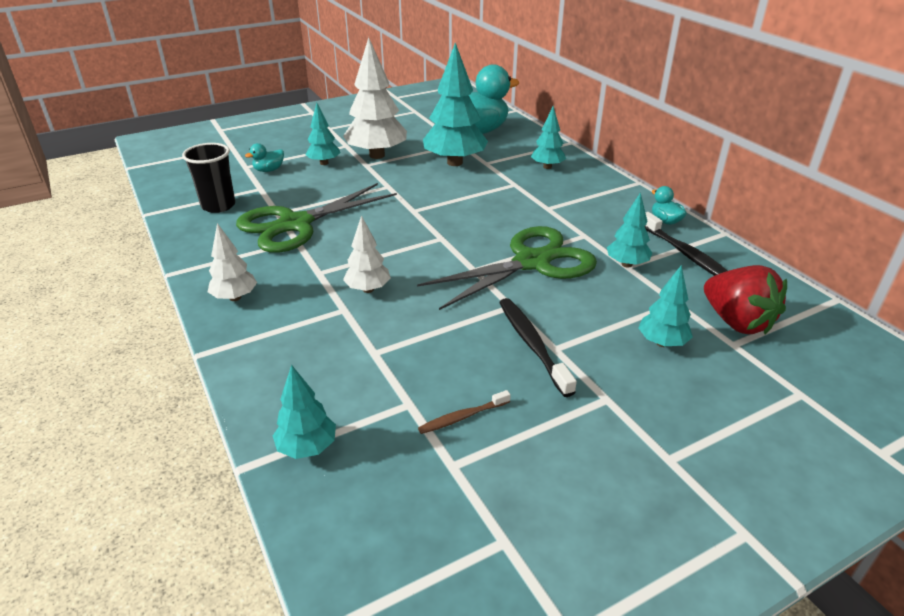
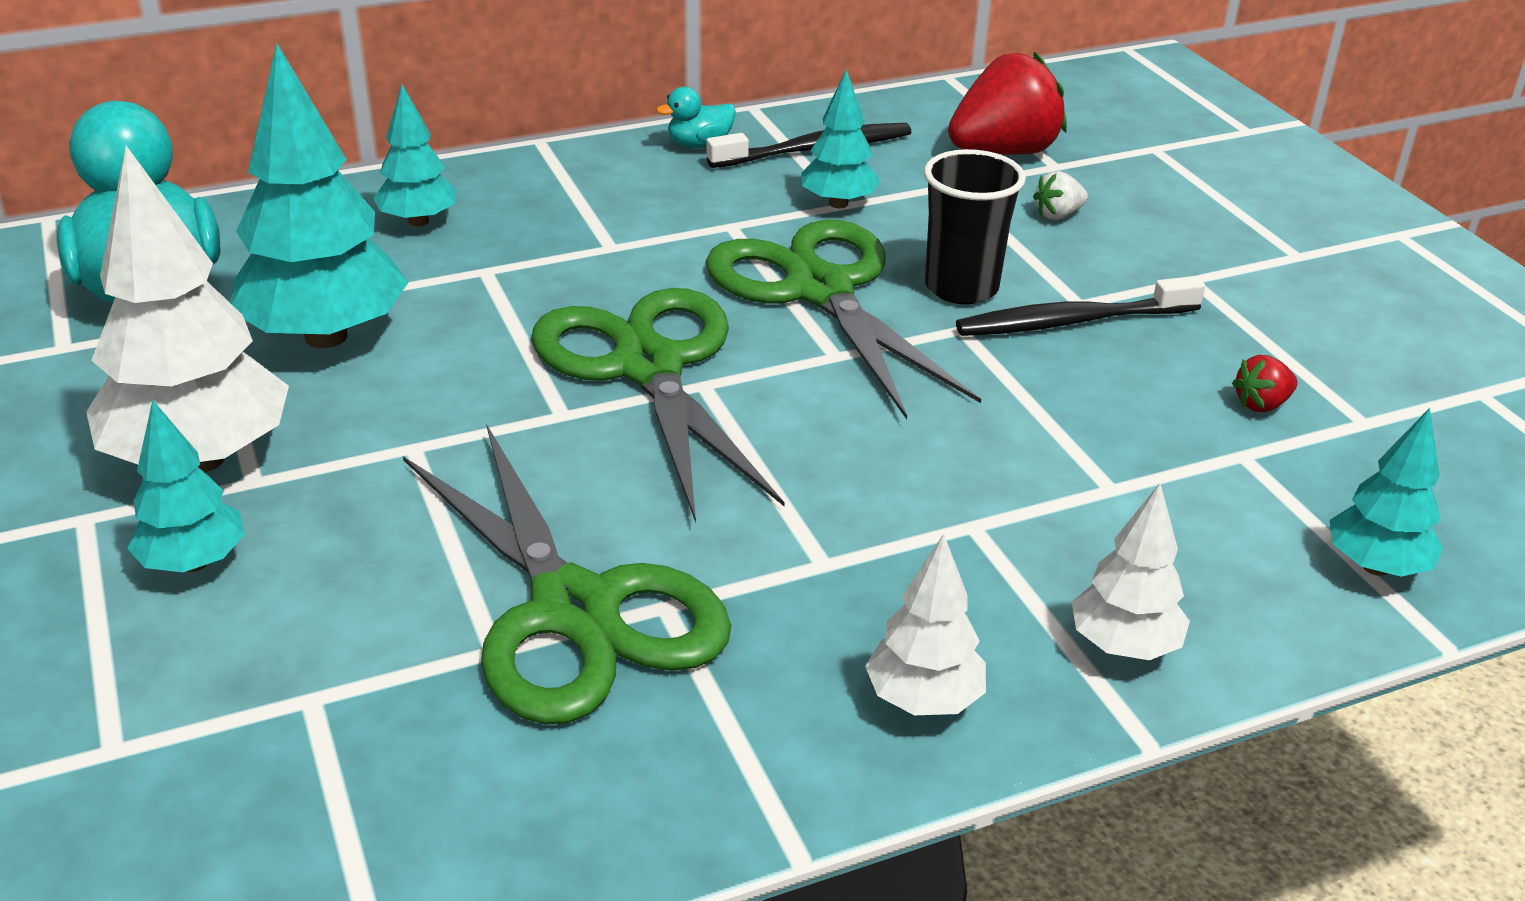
camera: 85 degrees left, 0 degrees up
(218, 206) = (398, 789): black cup -> black cup (961, 288)
(269, 170) = (179, 686): turquoise duck -> none
(368, 289) = (899, 491): white tree -> white tree (1123, 646)
(451, 224) = (648, 367): none -> green scissors
(462, 417) = (1261, 404): brown toothbrush -> red strawberry
(662, 343) = (1058, 215): turquoise tree -> white strawberry

